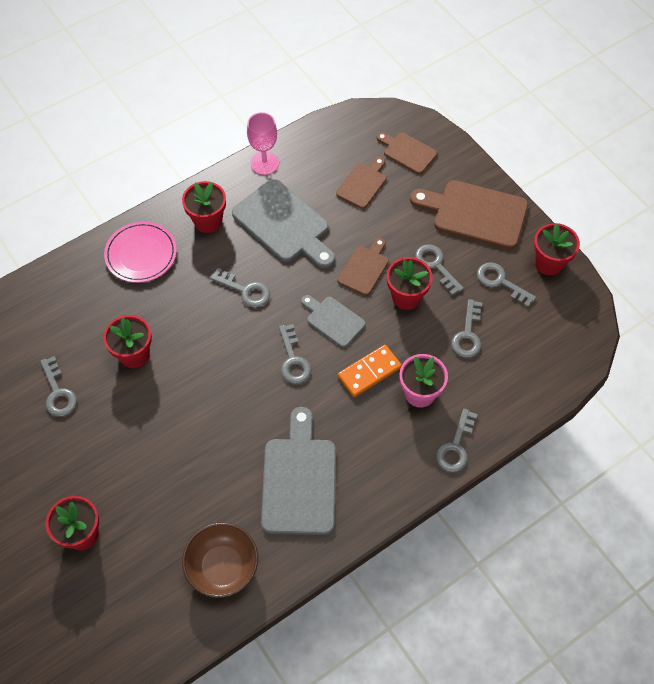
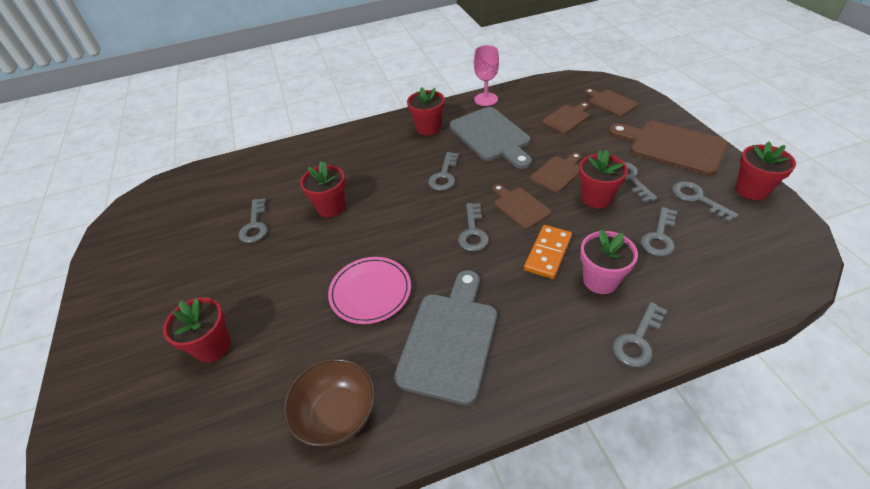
camera: 20 degrees right, 15 degrees down
(141, 254) = (366, 142): pink plate -> pink plate (370, 292)
(245, 290) = (444, 175): grey key -> grey key turned 60 degrees clockwise
(333, 320) = (520, 207): grey cutting board -> brown cutting board
(369, 372) = (548, 253): orange domino -> orange domino turned 45 degrees counterclockwise

